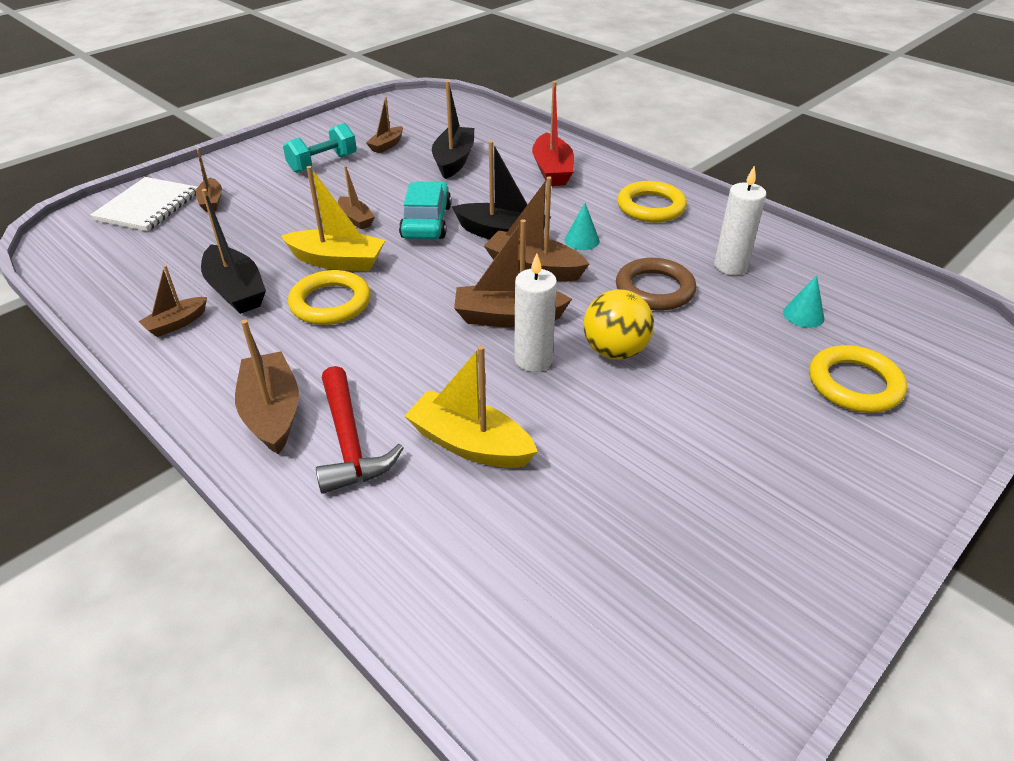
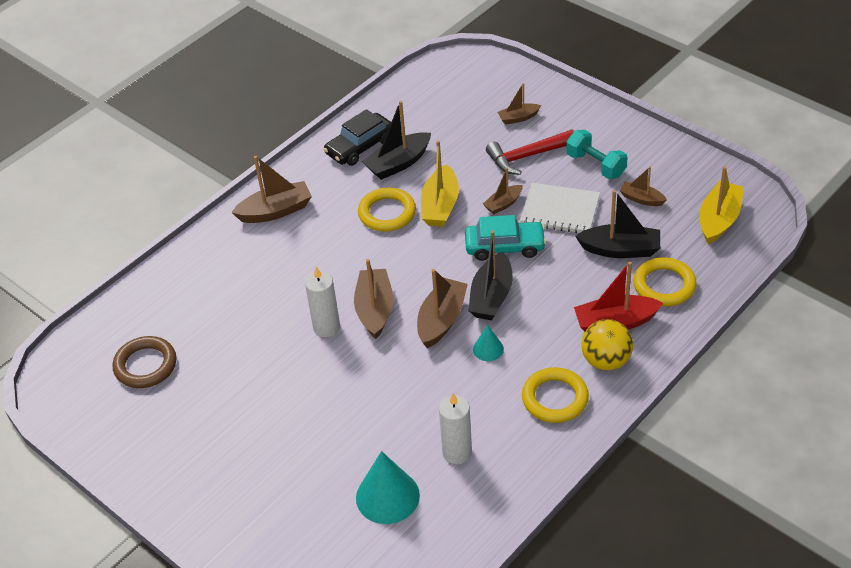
camera: 90 degrees right, 5 degrees up
(147, 206) = (505, 88): white notebook -> white notebook (560, 210)
(177, 323) = (360, 147): brown boat -> black car
(349, 442) = (250, 249): red hammer -> red hammer (527, 156)
(470, 444) = (246, 303): yellow boat -> yellow boat (719, 220)
(615, 351) = (337, 372): yellow ball -> yellow ball (606, 361)
(654, 289) = (417, 398): brown ring -> brown ring (145, 365)
(803, 315) = (387, 496): turquoise cone -> turquoise cone, size x1.90
(854, 384) = (301, 516): yellow ring -> yellow ring (664, 285)

